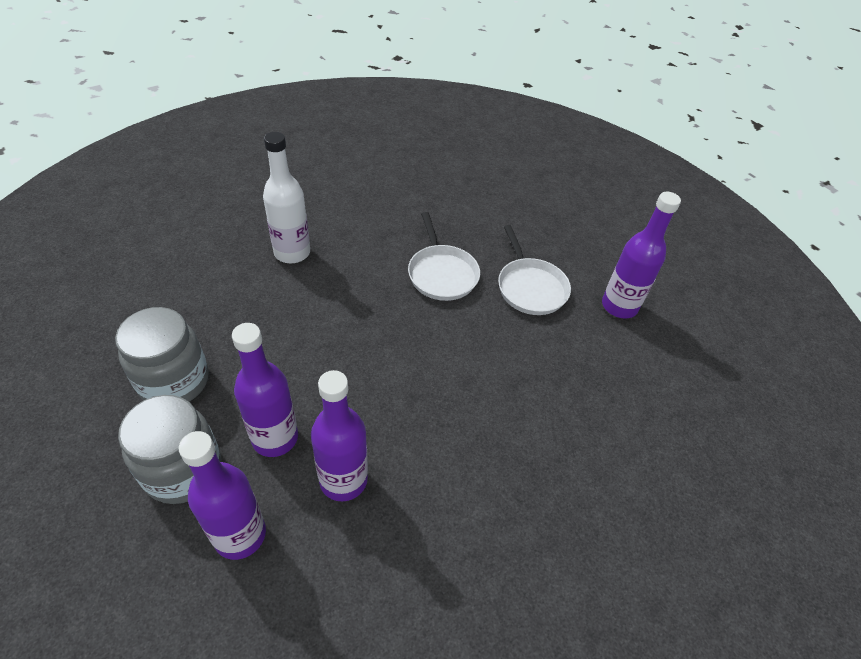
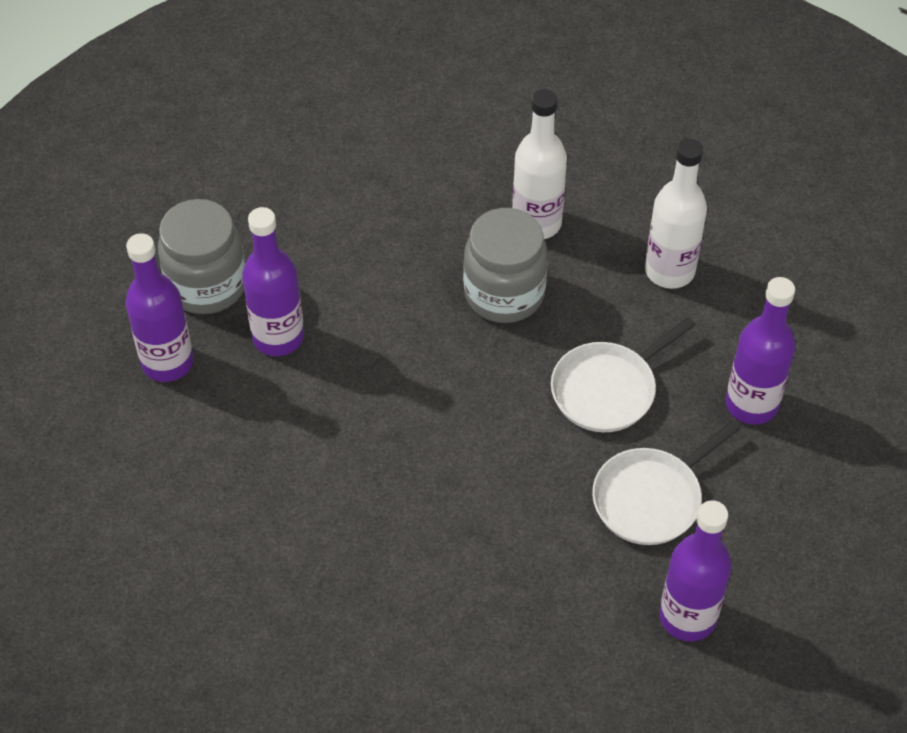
camera: 70 degrees right, 5 degrees up
(174, 381) = (296, 221): grey jar -> grey jar (504, 294)
(343, 480) = (262, 416): purple bottle -> purple bottle (751, 404)
(374, 213) = (669, 271): none -> white bottle

